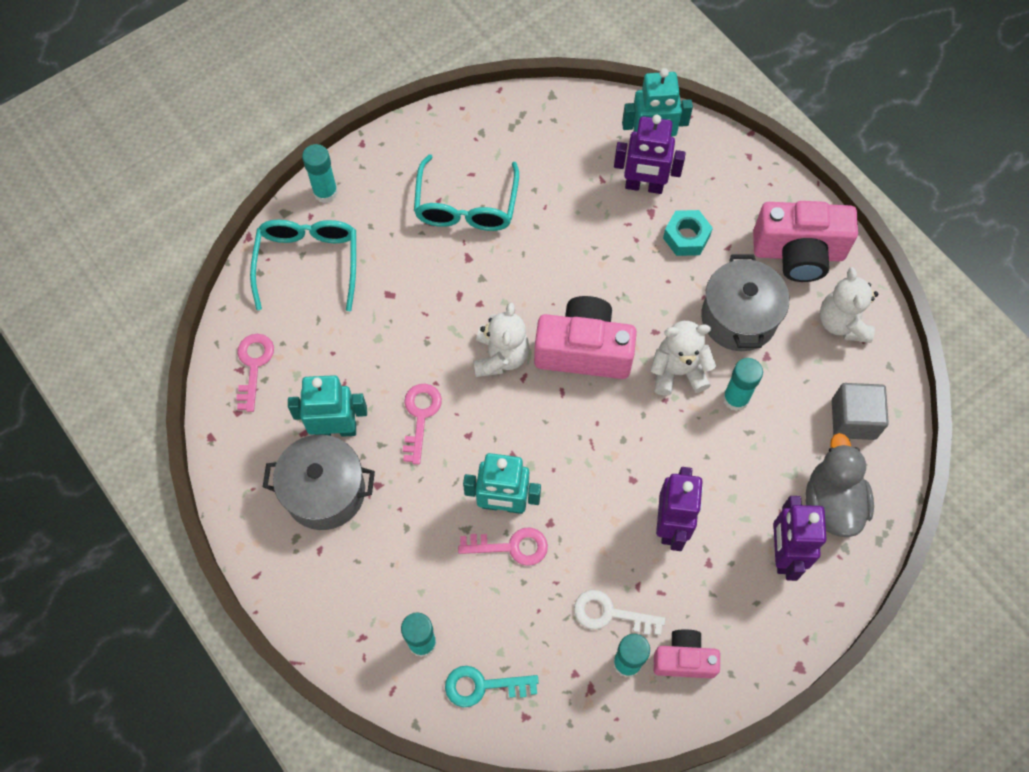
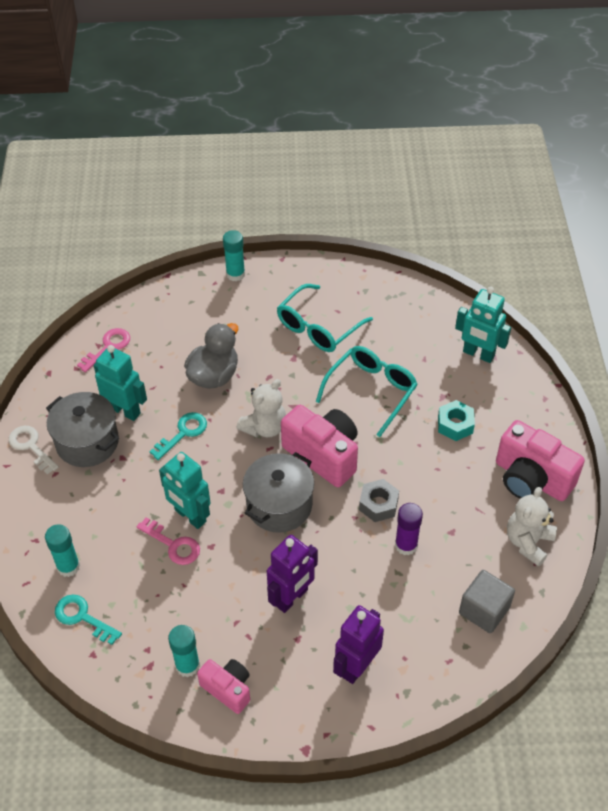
camera: 35 degrees right, 15 degrees down
(308, 262) = (191, 308): turquoise glasses -> turquoise glasses (371, 391)
(420, 416) = (183, 433): pink key -> turquoise key
(610, 614) = (202, 627): white key -> white key (31, 446)
(644, 186) = (450, 378): purple robot -> none
(678, 371) = (378, 504): white teddy bear -> grey nut
(735, 398) = (406, 545): turquoise glue stick -> purple glue stick
(738, 318) = (451, 495): grey pot -> grey pot (279, 505)
(832, 503) = (421, 655): grey duck -> grey duck (214, 375)

